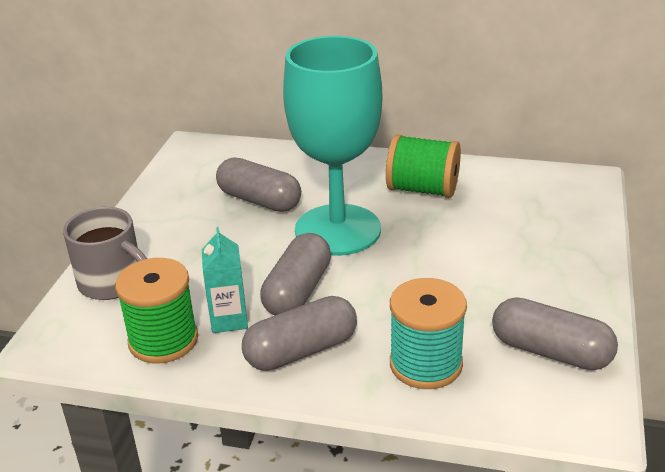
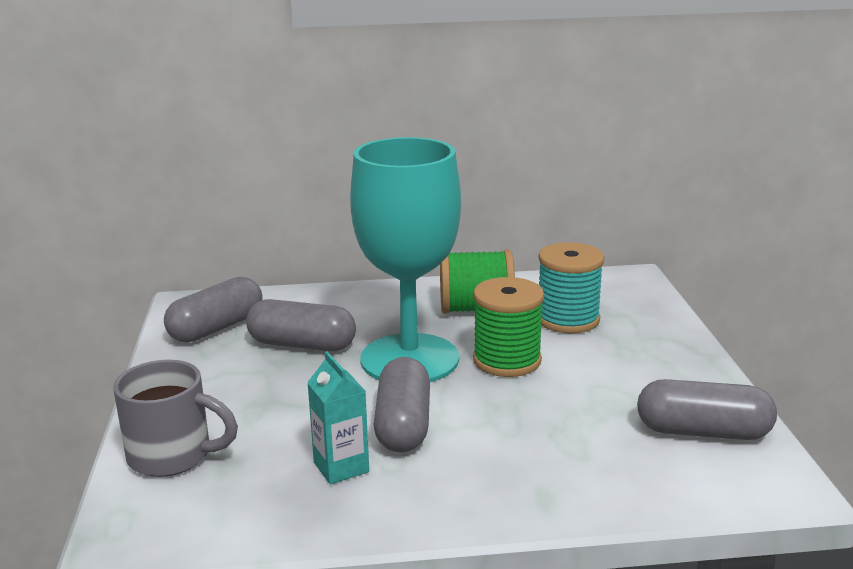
camera: 20 degrees left, 10 degrees down
(163, 340) = (274, 503): green spool -> green spool (507, 360)
(301, 351) = (445, 482): grey capsule -> grey capsule (216, 328)
(425, 364) = (588, 468): turquoise spool -> turquoise spool (568, 319)

